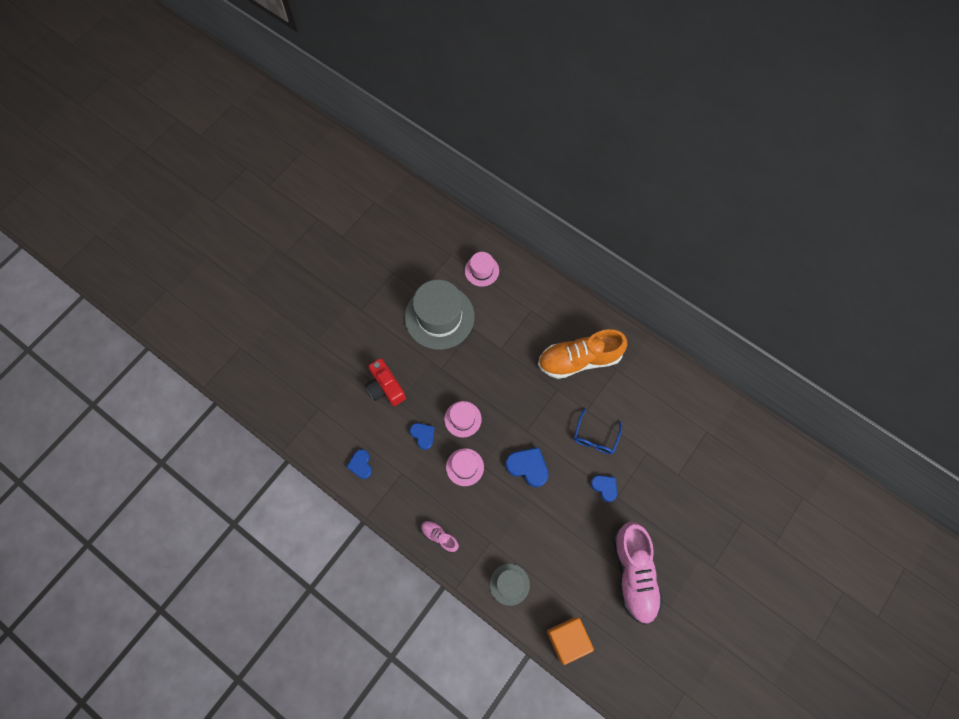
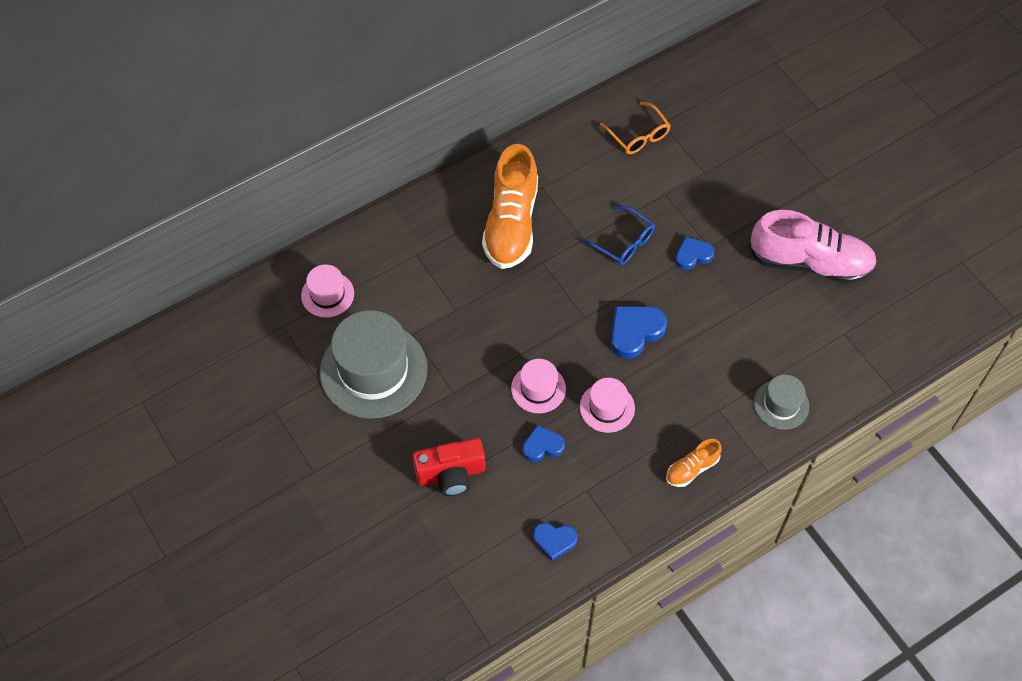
camera: 70 degrees left, 10 degrees down
(439, 536) = (692, 469): pink shoe -> orange shoe
(567, 639) = (868, 361): orange cube -> none
(688, 418) = (638, 135): none -> orange glasses

